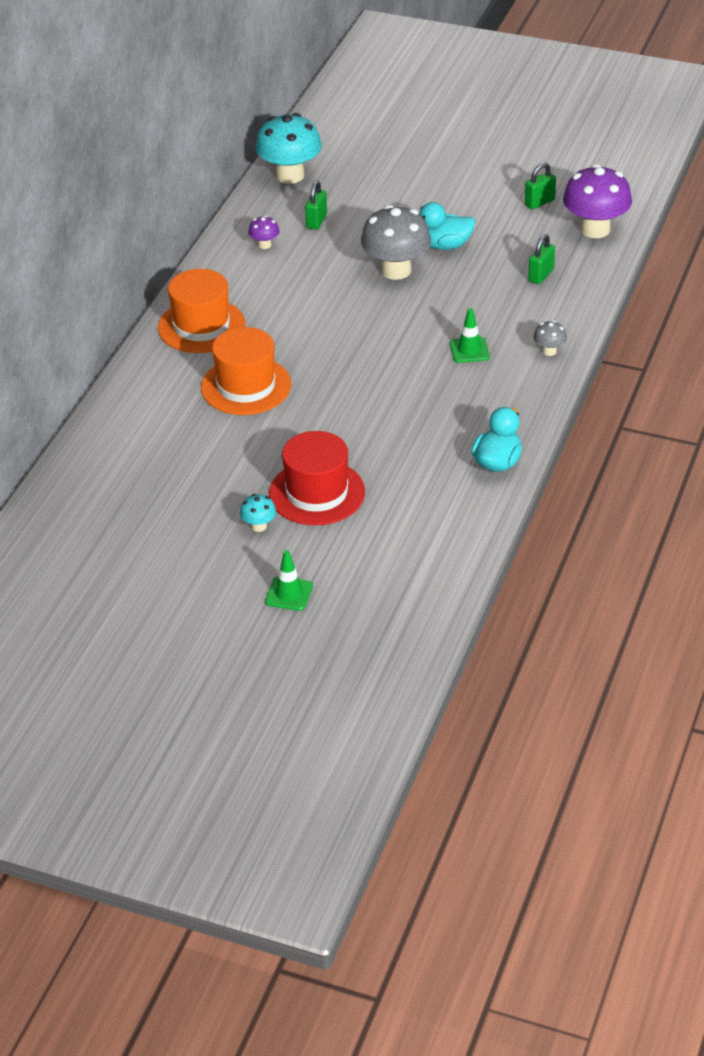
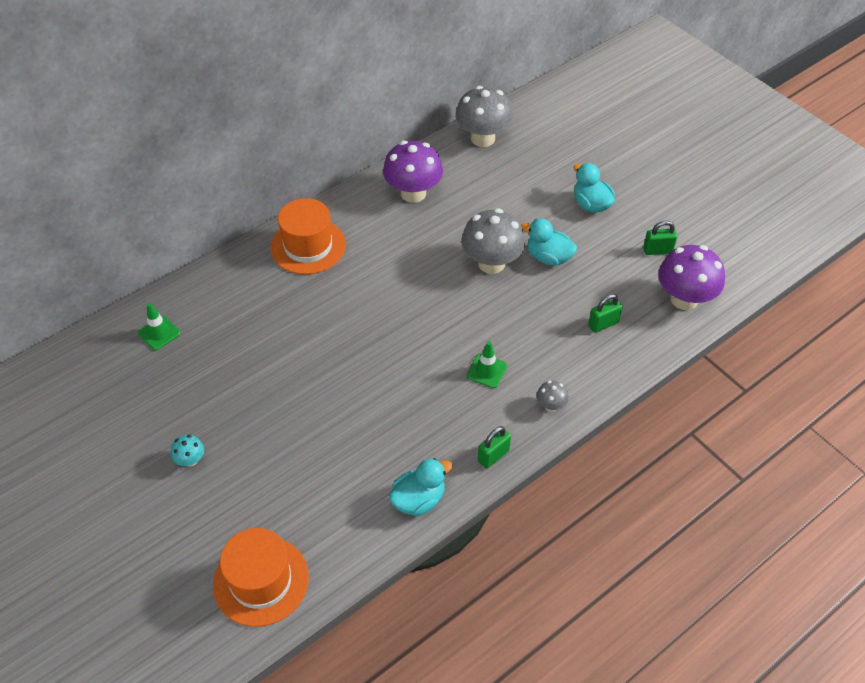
camera: 30 degrees right, 10 degrees up
(246, 386) = (293, 318): orange hat -> orange hat (261, 581)
(264, 245) = (413, 193): purple mushroom -> purple mushroom, size x2.19
(289, 594) = (155, 542): green traffic cone -> green traffic cone (159, 333)
(290, 175) = (482, 138): turquoise mushroom -> grey mushroom
(316, 221) = (468, 189): green padlock -> green padlock (493, 456)
(317, 493) = (258, 451): red hat -> none
(446, 190) = (591, 204): none -> turquoise duck

